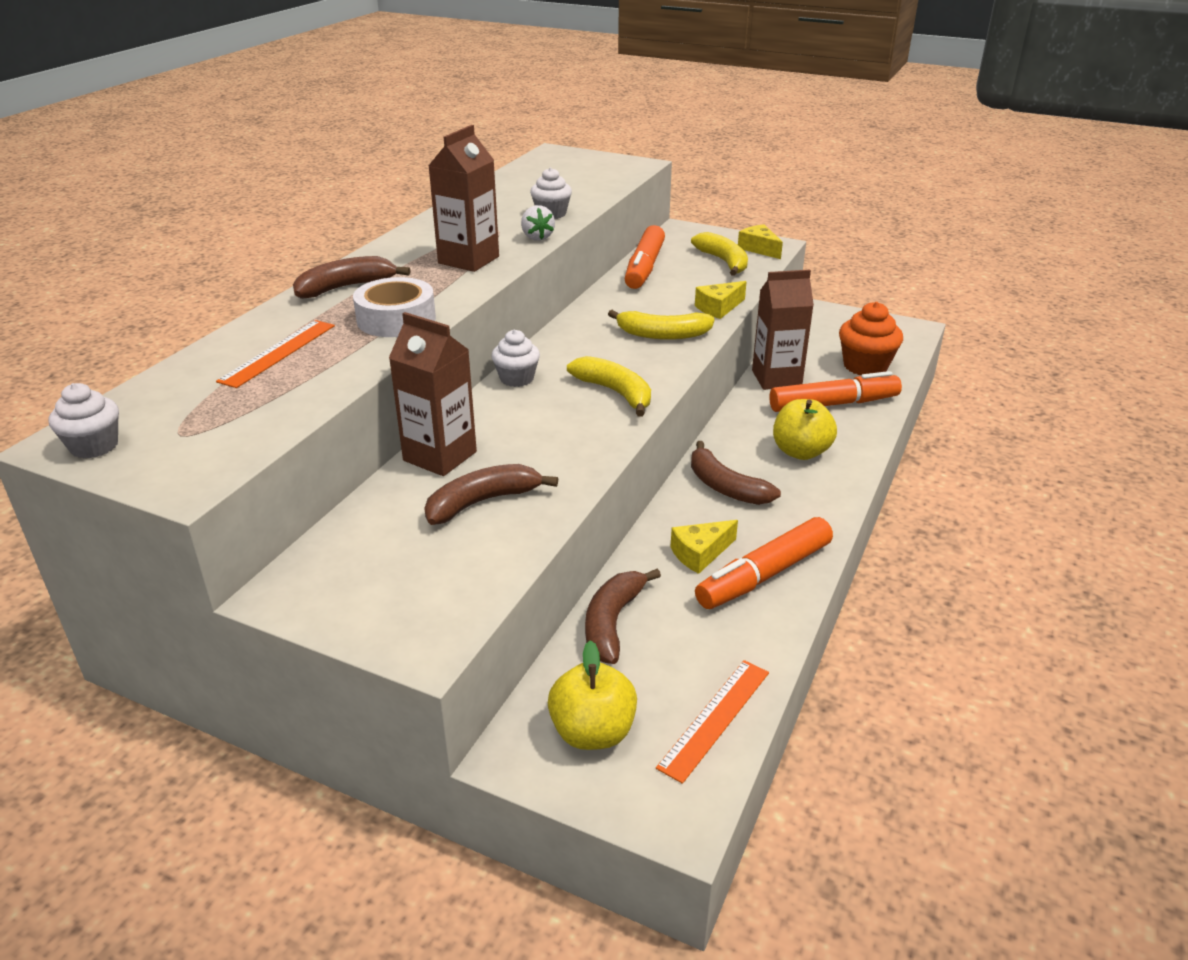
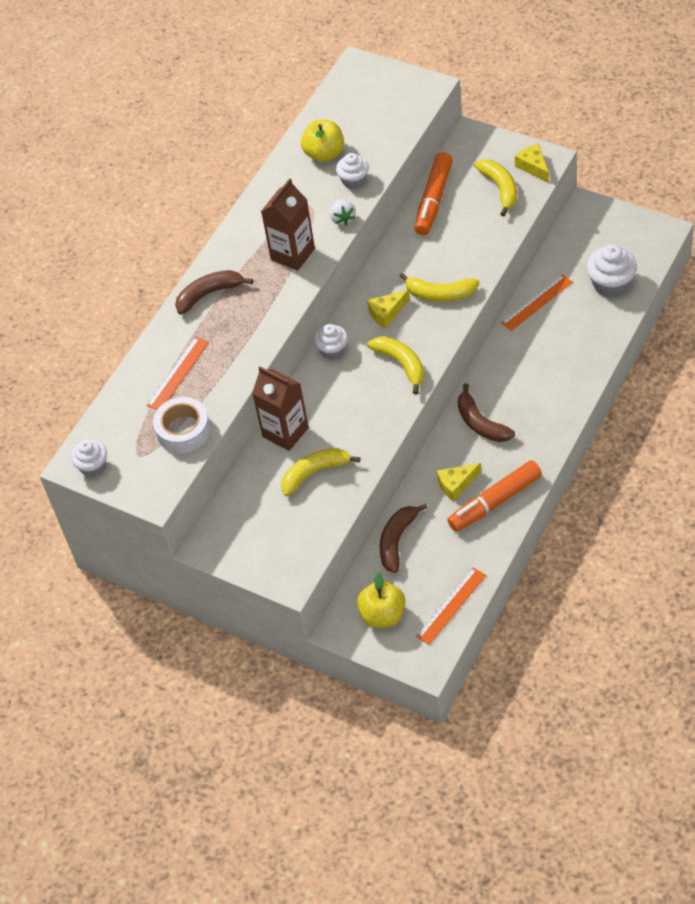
camera: 10 degrees right, 20 degrees up
(396, 319) = (249, 333): white tape -> white tape (183, 430)
(482, 502) = (314, 473): brown banana -> yellow banana
(719, 308) = (487, 257): yellow cheese -> yellow cheese (386, 313)
(776, 378) = (536, 302): brown carton -> orange ruler
(800, 452) = (540, 386): yellow apple -> yellow apple (324, 154)
(833, 404) = (574, 332): orange marker -> none
(865, 366) = (610, 284): orange cupcake -> white cupcake

